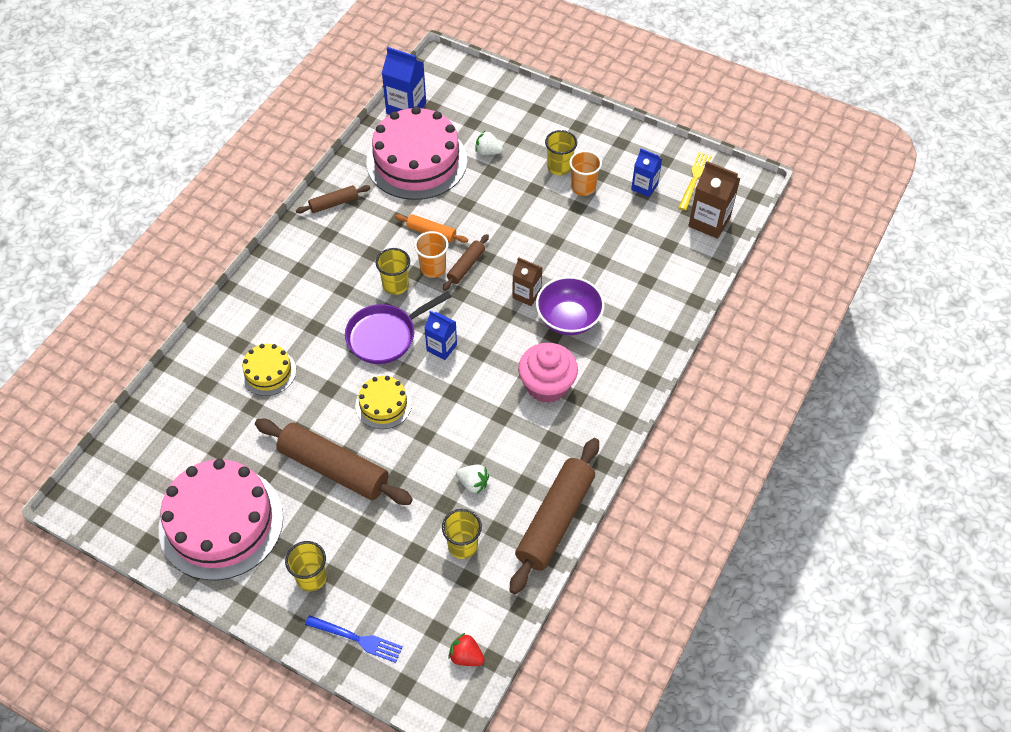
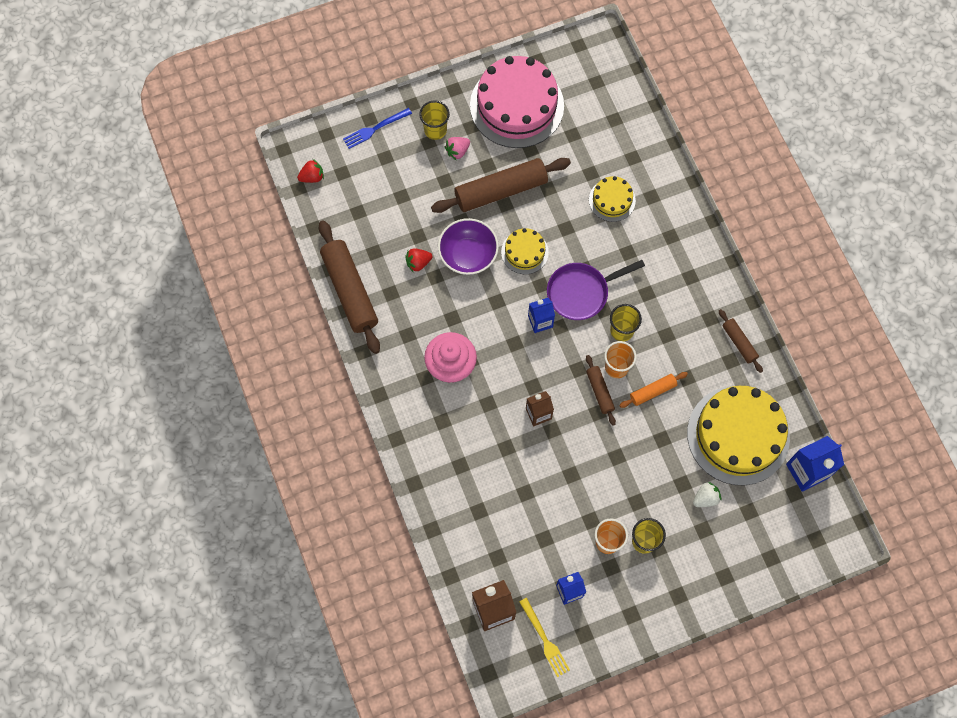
camera: 130 degrees right, 15 degrees up
(320, 538) = (457, 151): none -> pink strawberry
(334, 203) = (739, 343): brown rolling pin -> brown rolling pin turned 45 degrees counterclockwise
(385, 336) = (581, 292): purple pan -> purple pan turned 120 degrees counterclockwise
(416, 161) = (738, 435): pink cake -> yellow cake
(462, 546) = (381, 225): yellow cup -> none
(473, 483) = (418, 263): white strawberry -> red strawberry
(568, 319) = (492, 425): purple bowl -> purple bowl (468, 255)

